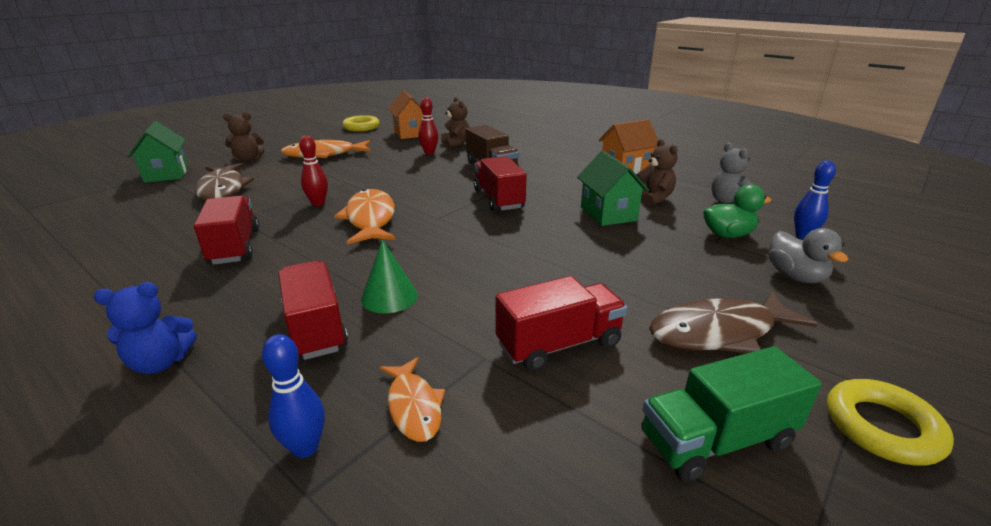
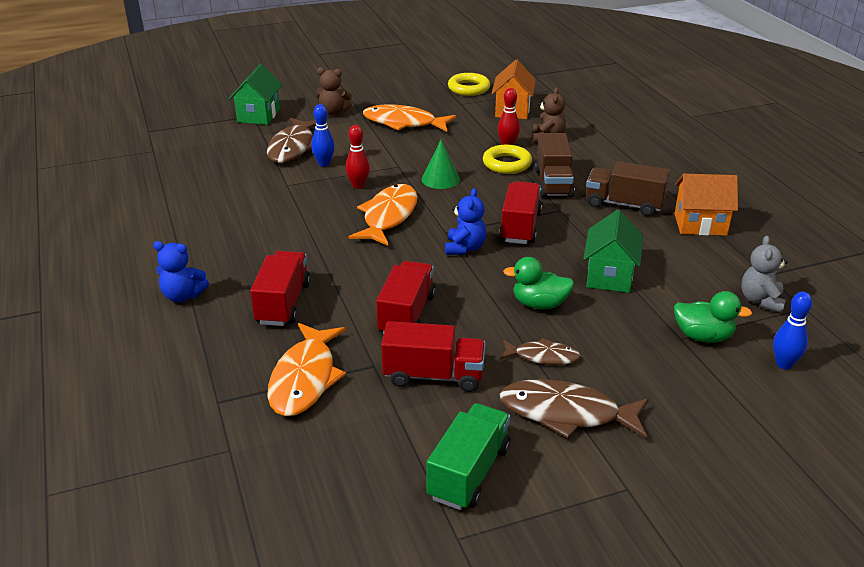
camera: 30 degrees right, 5 degrees up
(235, 247) = (270, 214): red truck -> red truck (406, 315)
(305, 447) = (231, 378): blue bowling pin -> blue bowling pin (324, 164)
(389, 297) = (348, 296): green cone -> green cone (440, 179)
(414, 406) = (305, 379): orange fish -> orange fish, size x1.73
(467, 225) = (465, 248): none -> blue teddy bear
(559, 168) = (624, 204): none -> brown truck
(580, 249) = (539, 304): none -> green duck
(635, 289) = (543, 356): none -> brown fish
(653, 198) = (681, 272): brown teddy bear -> none
(716, 440) = (469, 473): green truck -> green truck turned 105 degrees clockwise
(795, 276) = (707, 397): grey duck -> none
(882, 427) = (595, 515): yellow ring -> yellow ring (507, 164)

